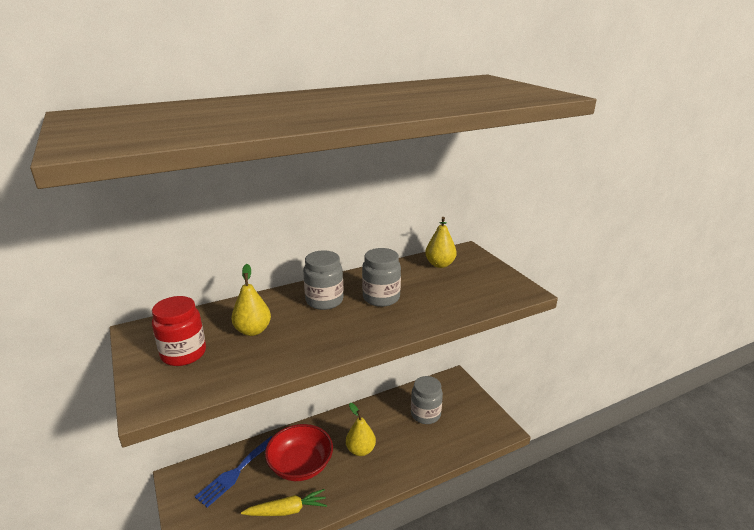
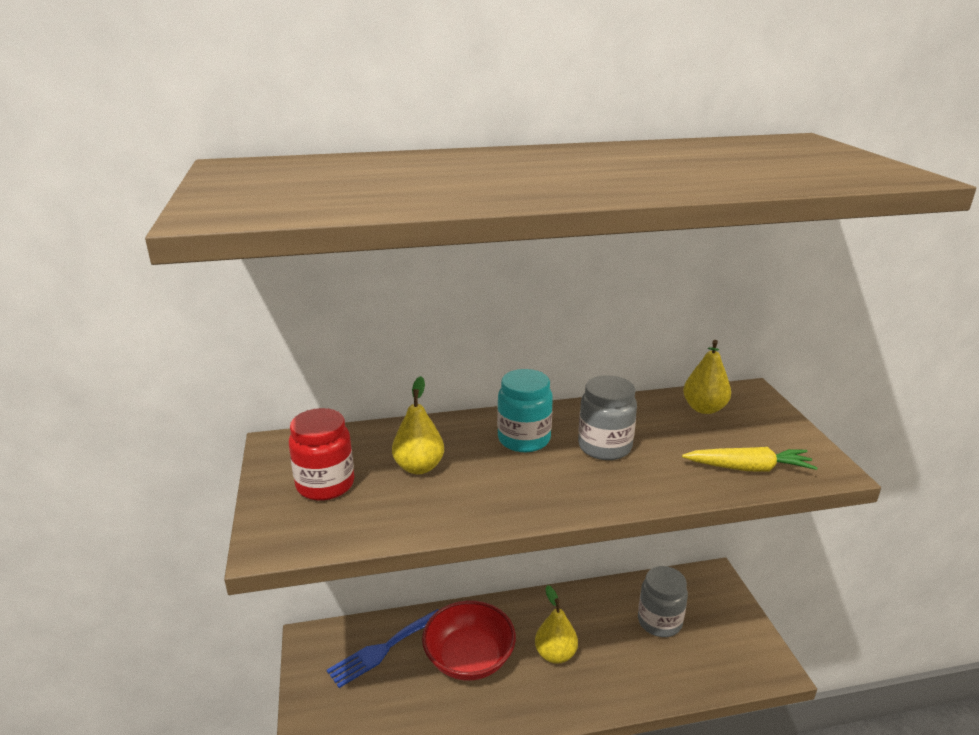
camera: 15 degrees right, 0 degrees up
(287, 510) = (439, 717): yellow carrot -> yellow carrot (749, 468)
(324, 301) = (524, 439): grey jar -> turquoise jar

